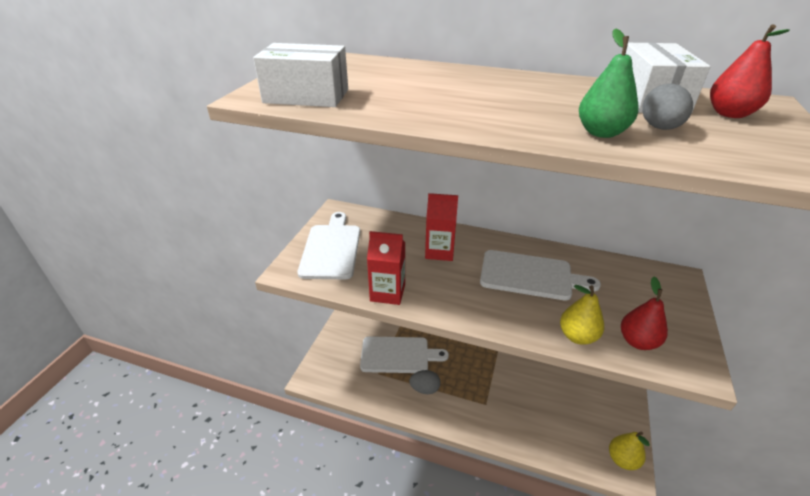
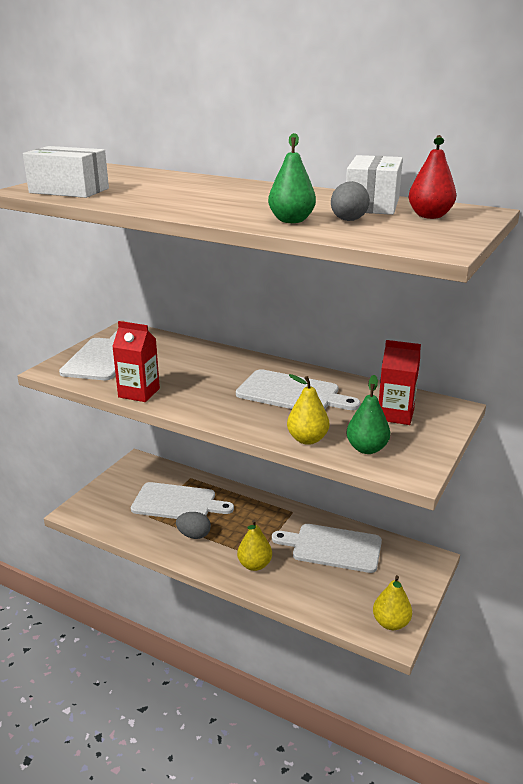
camera: 10 degrees right, 10 degrees down
(439, 251) = (210, 368): red carton -> red carton (395, 415)
(487, 414) = (254, 565): none -> yellow pear
(544, 384) = (333, 547): none -> white cutting board
(637, 341) = (367, 449): red pear -> green pear

